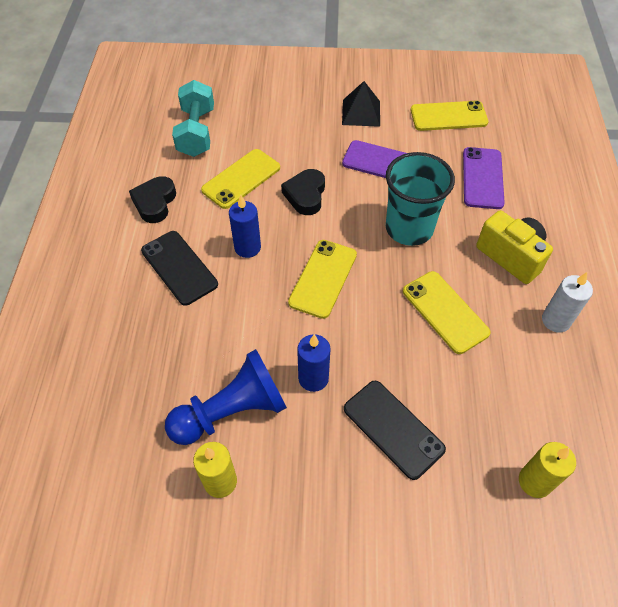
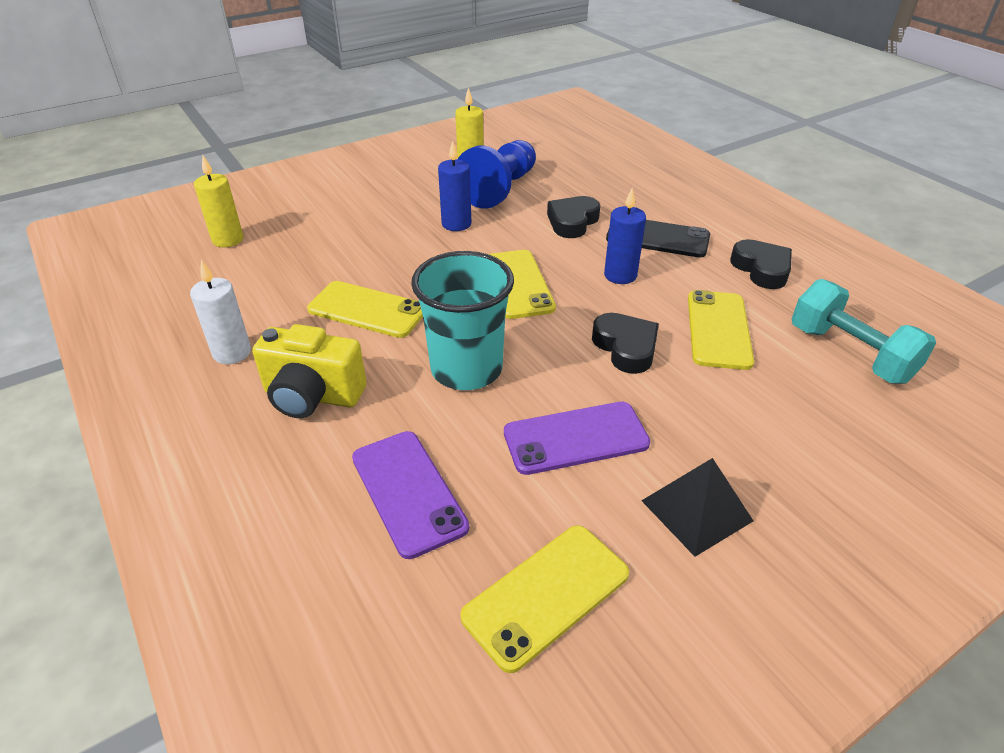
camera: 145 degrees right, 15 degrees down
(219, 323) = (572, 222): none -> black heart
(393, 429) = (365, 224): black phone -> none

